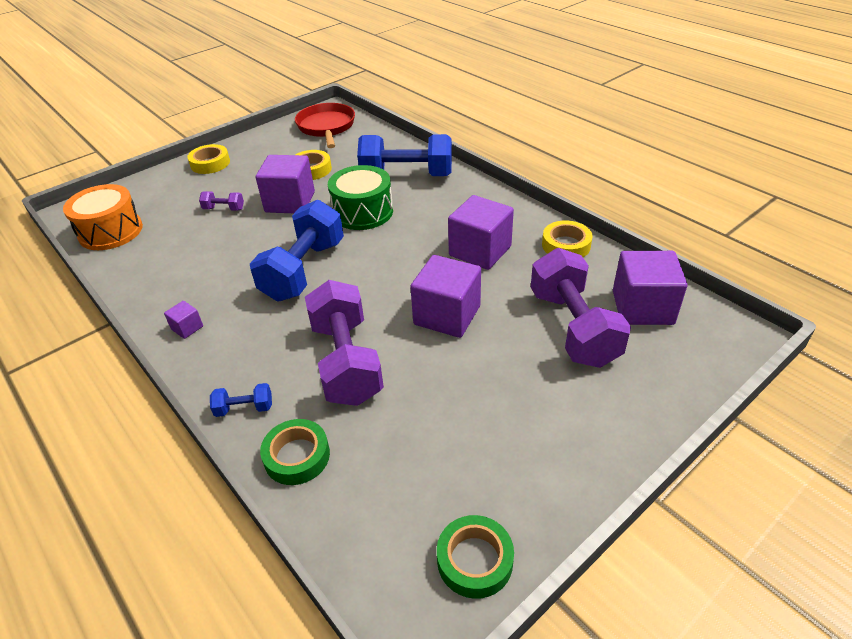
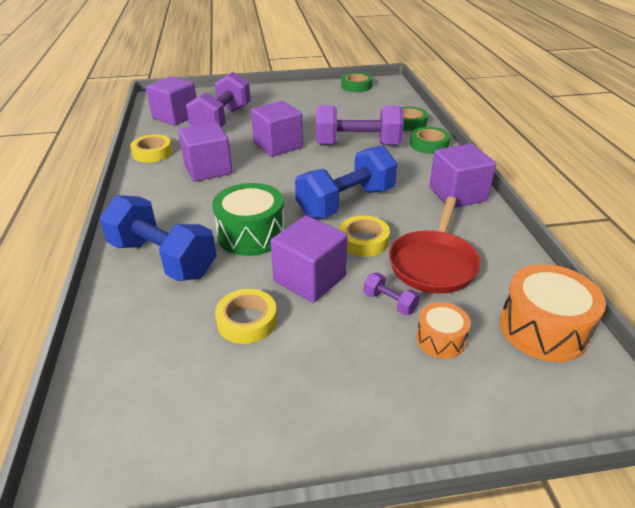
camera: 150 degrees left, 5 degrees down
(183, 202) = (440, 339): none -> orange drum
(187, 328) = (457, 194): purple cube -> purple cube, size x2.22
(210, 163) = (378, 416): yellow tape -> yellow tape (363, 241)
(244, 408) = (429, 144): blue dumbbell -> green tape
(326, 127) = (140, 417): red pan -> red pan (433, 263)
(346, 362) = (357, 145): purple dumbbell -> purple dumbbell turned 75 degrees clockwise

